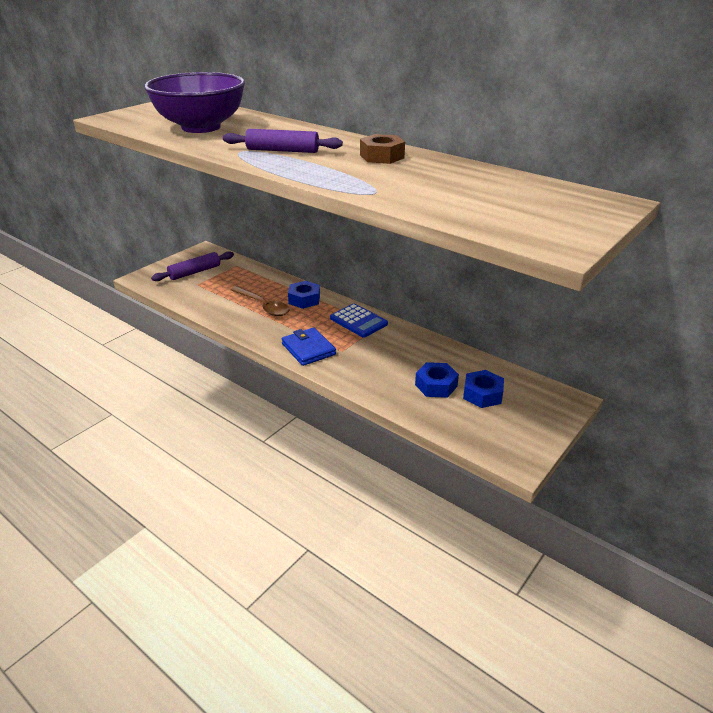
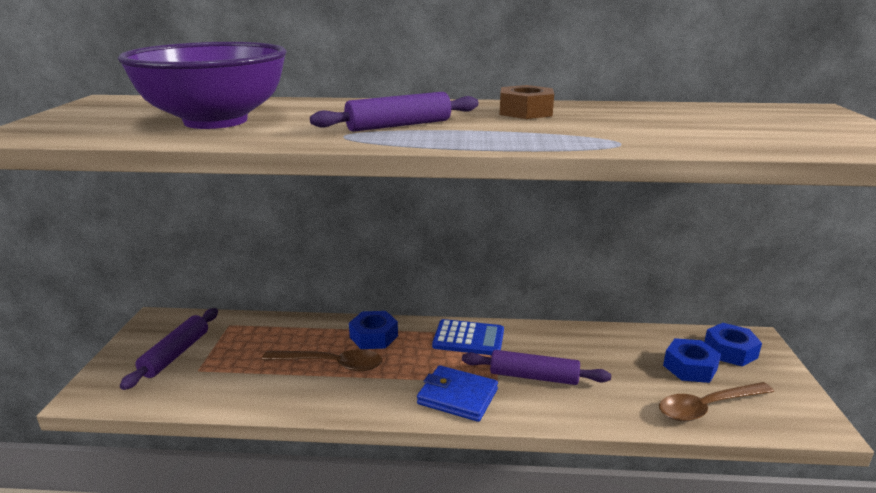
camera: 35 degrees left, 10 degrees down
(367, 357) = (534, 377): none -> purple rolling pin
(436, 385) = (640, 378): blue nut -> blue nut (730, 351)
(455, 419) = (707, 407): none -> brown spoon

